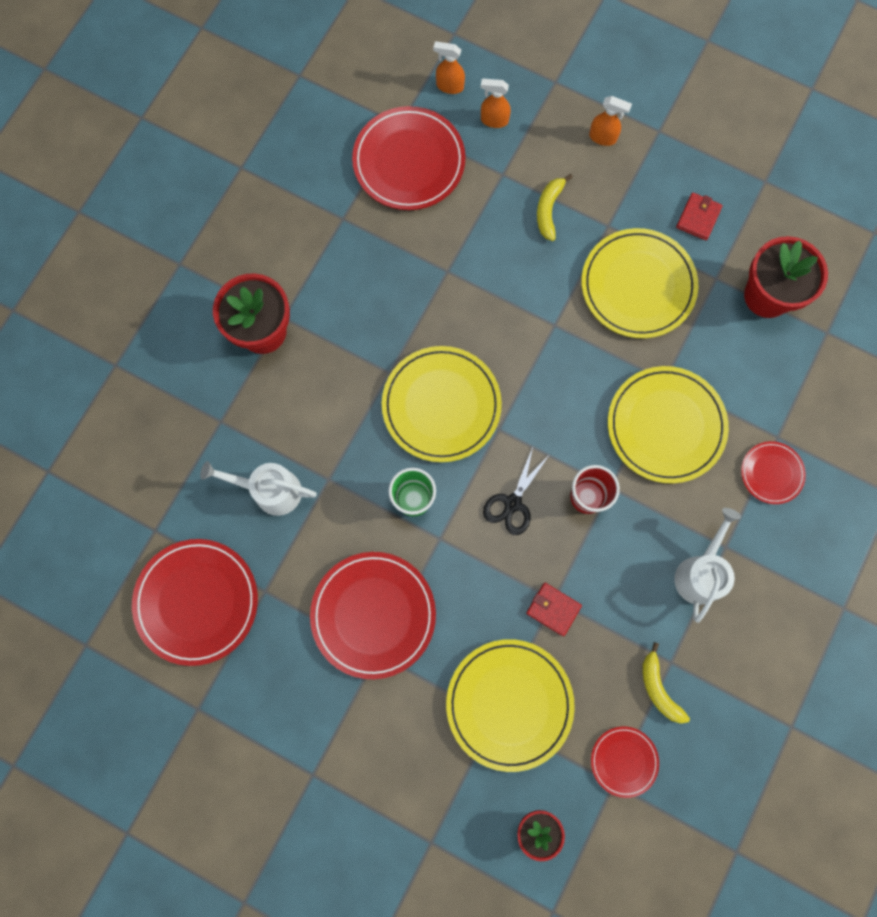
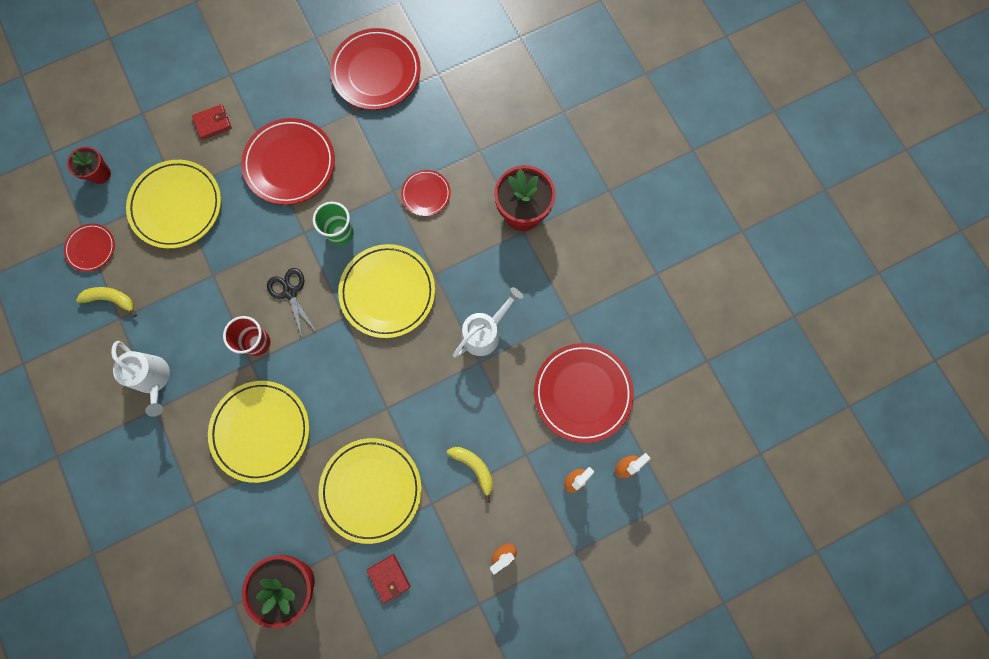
camera: 125 degrees right, 0 degrees up
(270, 490) = (412, 152): white watering can -> white watering can (485, 332)
(553, 609) = (207, 270): red wallet -> red wallet (213, 123)
(771, 473) = (174, 479): red plate -> red plate (426, 194)

